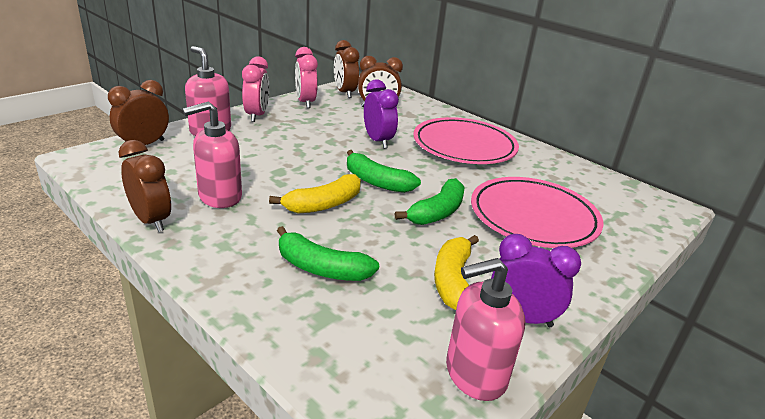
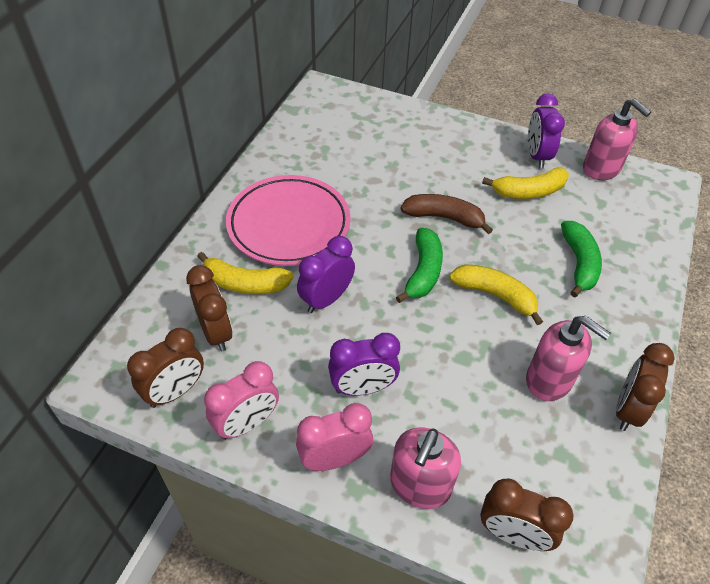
camera: 110 degrees left, 20 degrees up
(294, 133) = (362, 388): none -> purple clock
(412, 122) = (244, 283): none -> yellow banana
(437, 212) = (444, 218): green banana -> brown banana
(533, 217) = (405, 161): pink plate -> none

